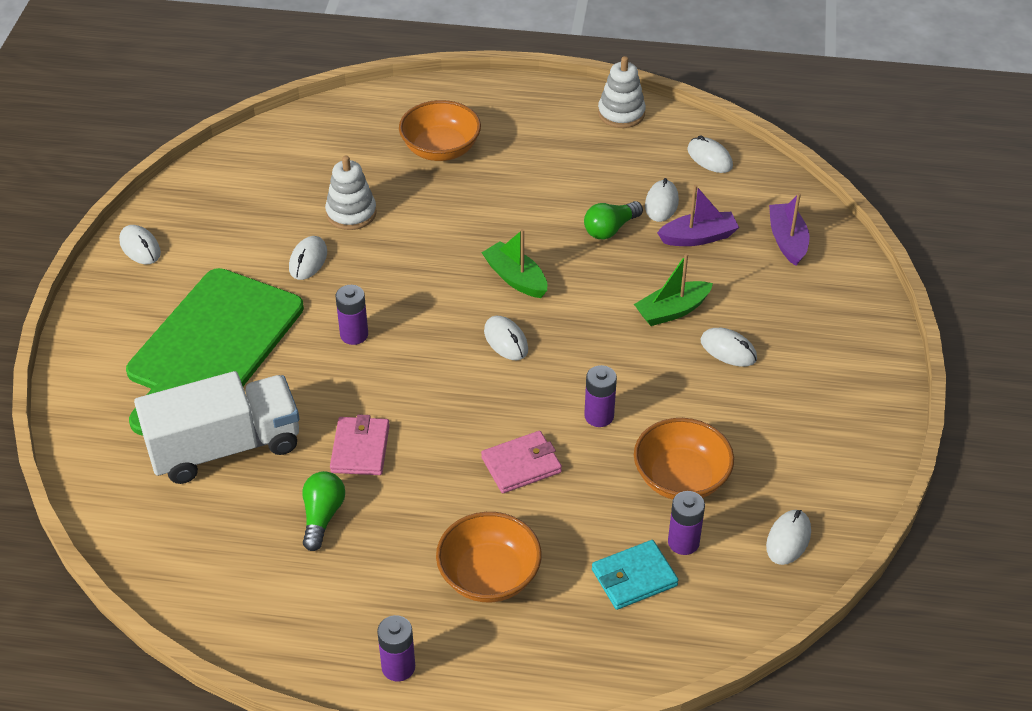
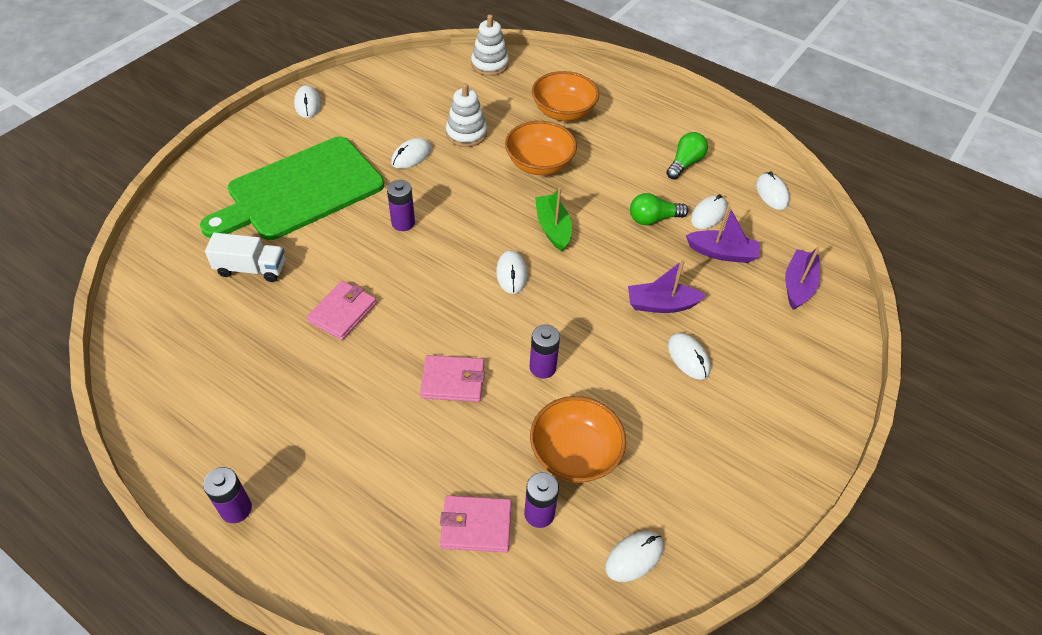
camera: 25 degrees right, 5 degrees up
(225, 447) = (251, 269): white truck -> white truck, size x0.56
(322, 516) = (276, 353): green light bulb -> green light bulb (685, 163)
(489, 576) = (361, 465): orange bowl -> orange bowl (539, 164)
(621, 113) = (720, 134): white stacking toy -> white stacking toy (490, 64)
(634, 578) = (476, 526): turquoise wallet -> pink wallet
(672, 311) = (661, 304): green boat -> purple boat

